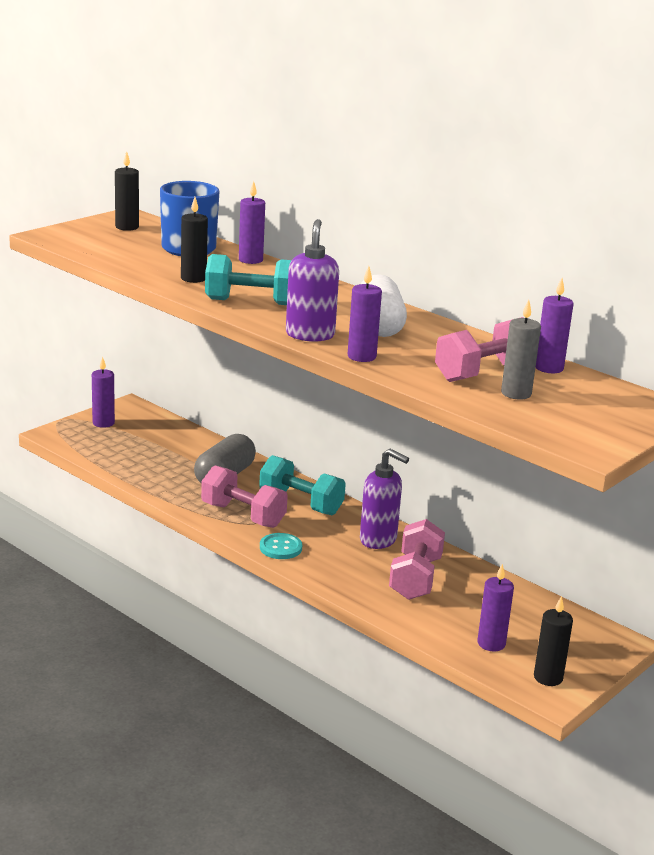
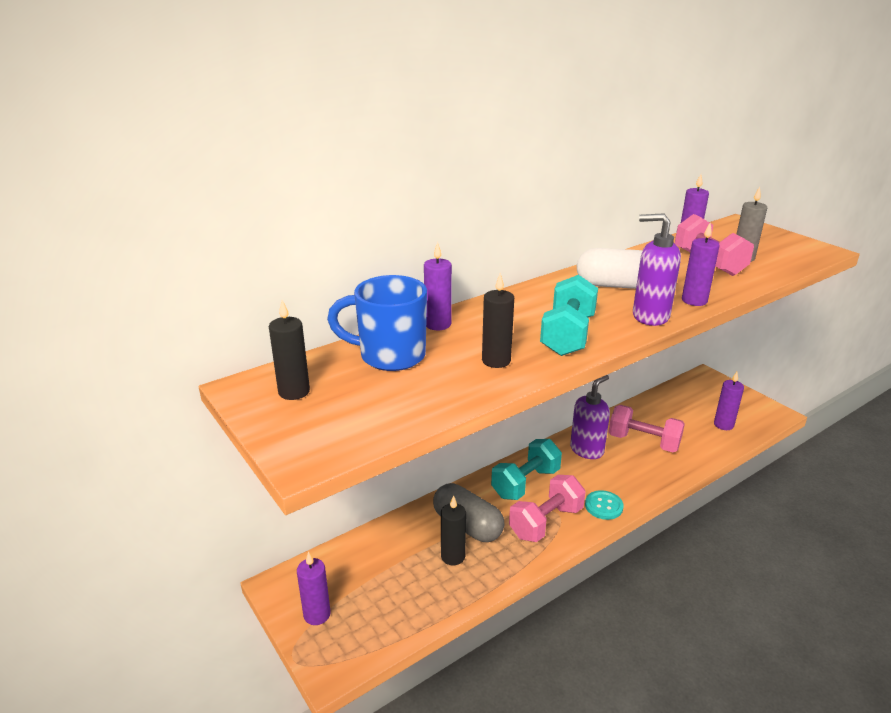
camera: 75 degrees left, 5 degrees up
(548, 677) = (756, 410): black candle -> black candle (453, 556)

